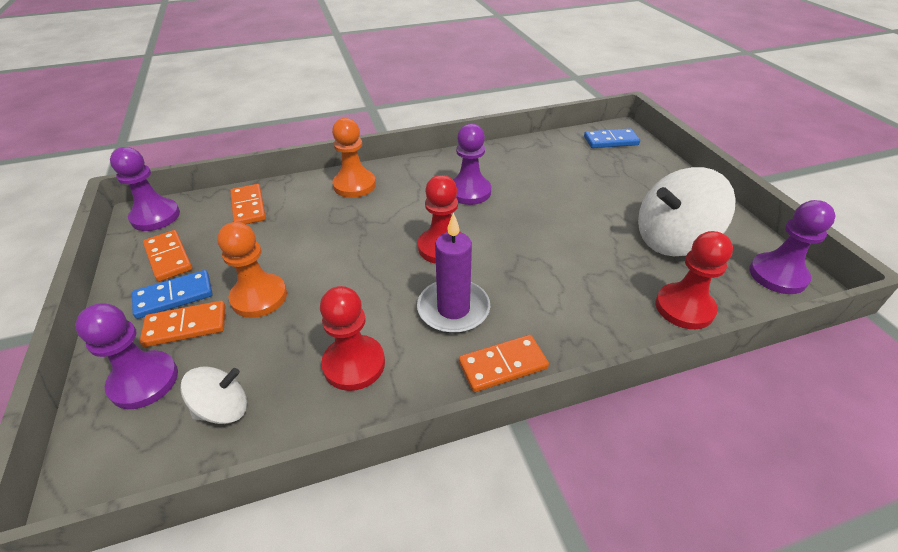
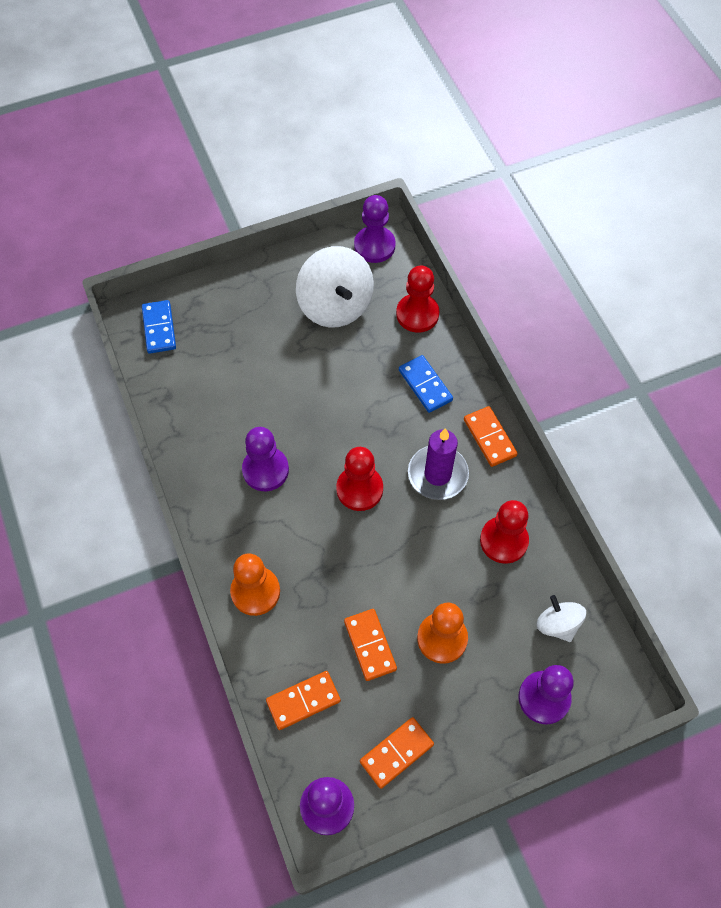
camera: 95 degrees left, 20 degrees up
(174, 296) = (450, 719): blue domino -> blue domino (425, 385)
(186, 326) = (484, 690): orange domino -> orange domino (370, 645)

